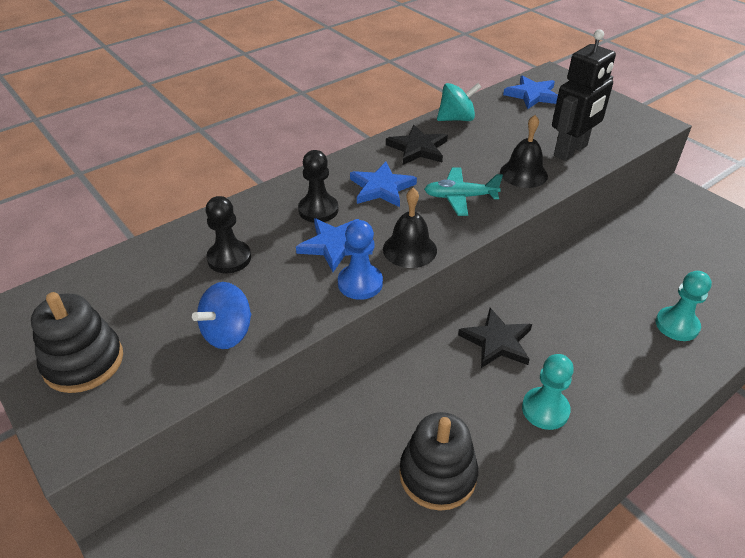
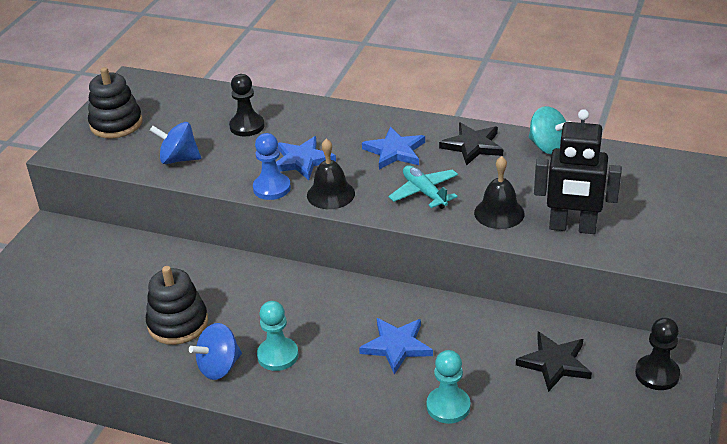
camera: 60 degrees right, 5 degrees down
(318, 210) = (336, 136): black pawn -> black pawn (657, 374)
(497, 341) = (329, 306): black star -> black star (554, 363)
(532, 95) = (653, 173): blue star -> blue star (396, 346)
(534, 466) = (219, 367): none -> blue spinning top

